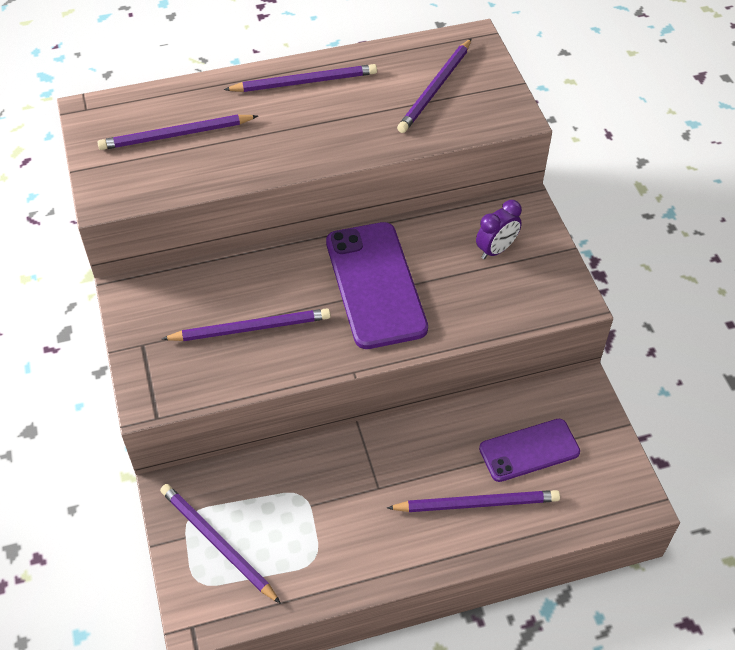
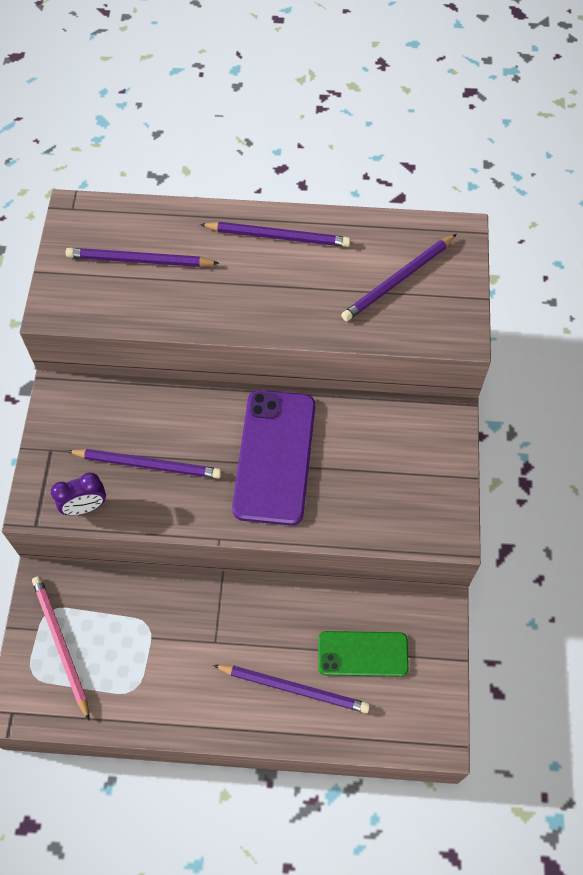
camera: 20 degrees right, 10 degrees up
(217, 543) = (61, 644): purple pencil -> pink pencil
(496, 250) = (401, 456): purple clock -> purple clock (85, 507)
(529, 450) = (363, 654): purple phone -> green phone

